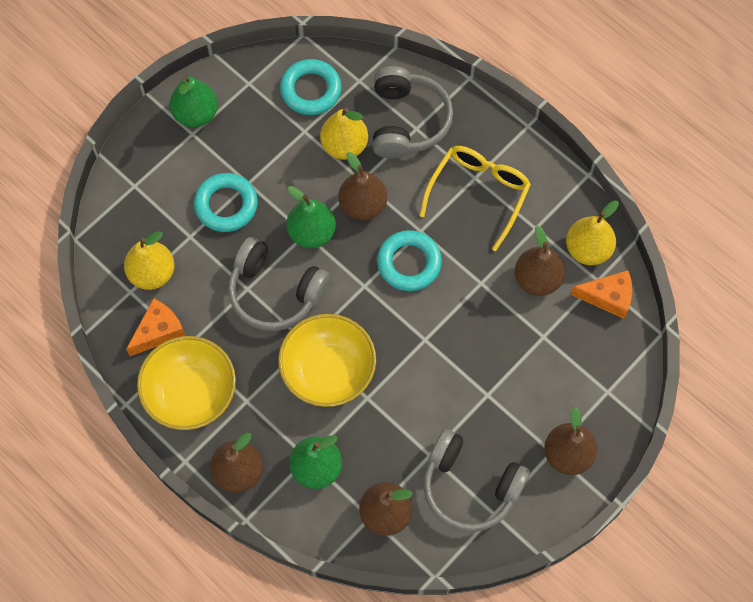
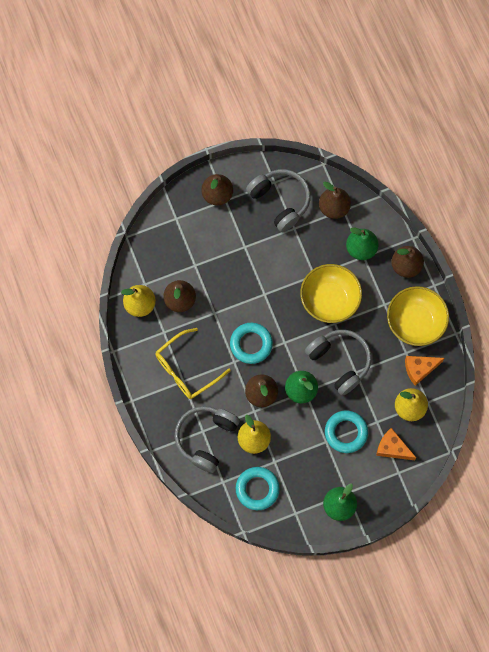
camera: 155 degrees left, 5 degrees up
(608, 297) = (144, 271): orange cheese -> orange cheese (392, 448)

